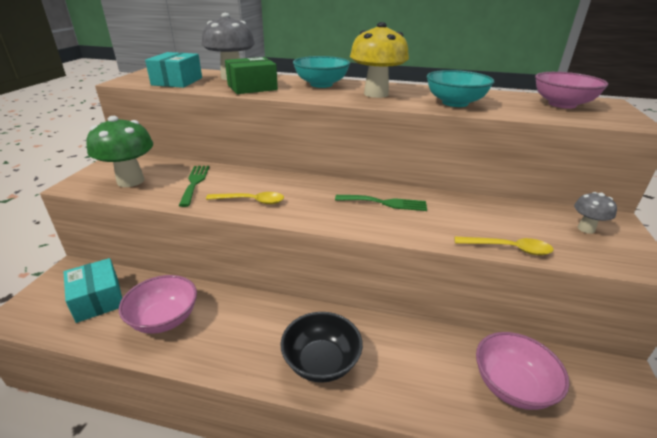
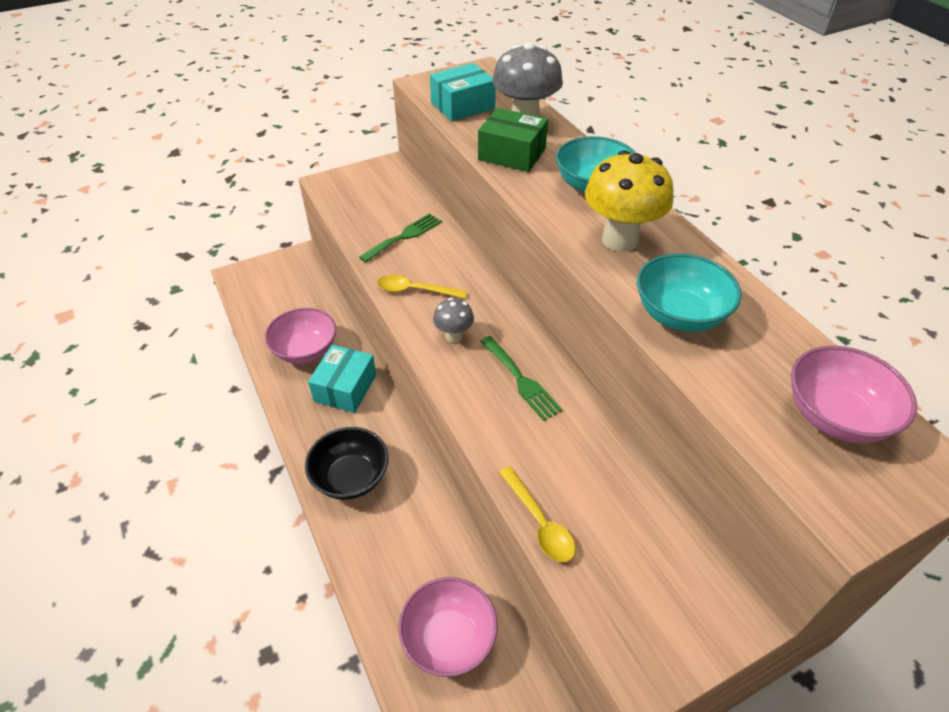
camera: 50 degrees right, 15 degrees up
(98, 299) = (288, 299): turquoise box -> turquoise box (345, 388)
(130, 181) = (364, 202): green mushroom -> none
(251, 201) = (415, 290): yellow spoon -> yellow spoon turned 135 degrees clockwise
(586, 229) = (673, 586): grey mushroom -> grey mushroom (454, 336)

